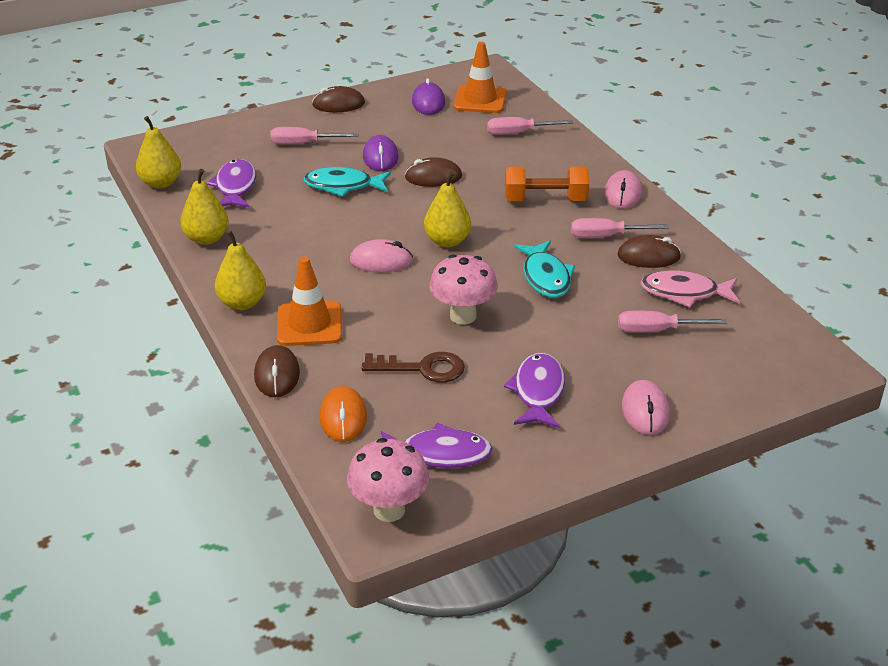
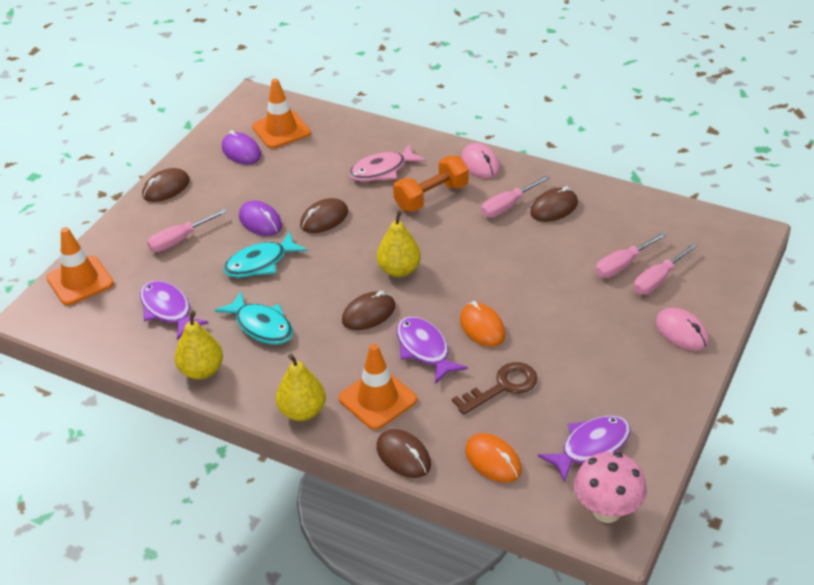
camera: 35 degrees left, 5 degrees up
(161, 183) = (95, 340): yellow pear -> none
(200, 139) = (80, 281): none -> orange traffic cone
(381, 261) = (369, 314): pink mouse -> brown mouse
(463, 316) = (482, 327): pink mushroom -> orange mouse
(518, 133) = (345, 147): pink screwdriver -> pink screwdriver (657, 280)
(538, 391) = (600, 358): purple fish -> purple fish (424, 349)
(545, 277) = (504, 263): turquoise fish -> turquoise fish (261, 326)
(684, 293) = (608, 225): pink fish -> pink fish (382, 170)

